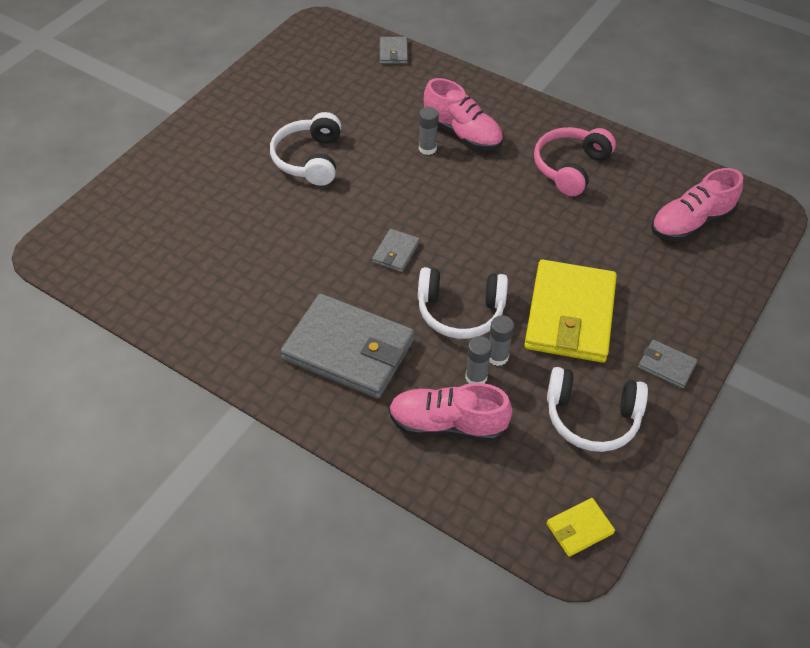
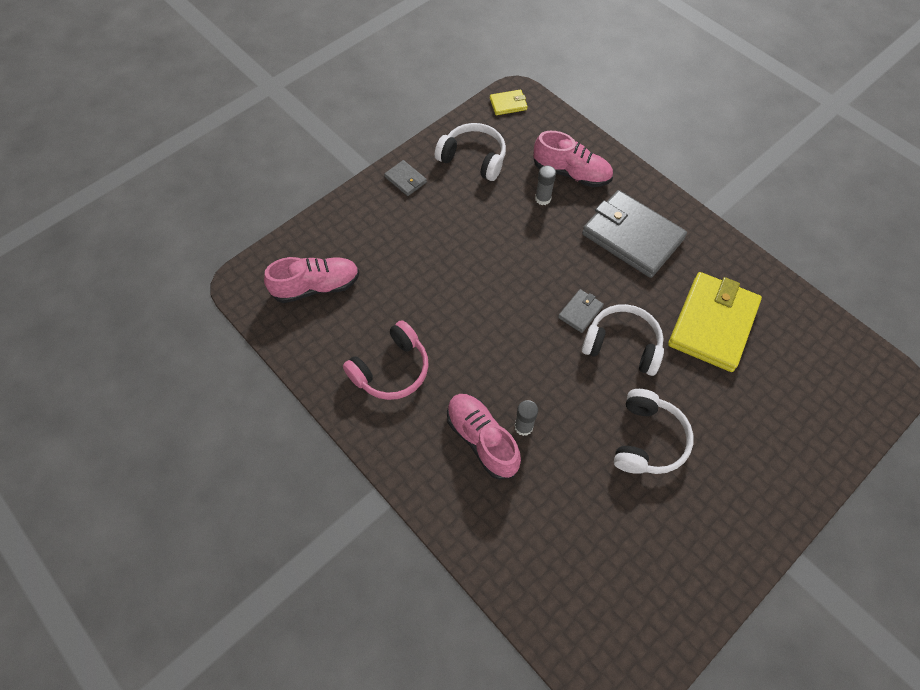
camera: 165 degrees left, 10 degrees up
(393, 52) = (526, 600): grey wallet -> none
(460, 311) = (540, 249): white headphones -> white headphones (622, 345)
(497, 357) = (522, 209): grey glue stick -> none
(569, 315) = (457, 229): yellow wallet -> yellow wallet (713, 324)

